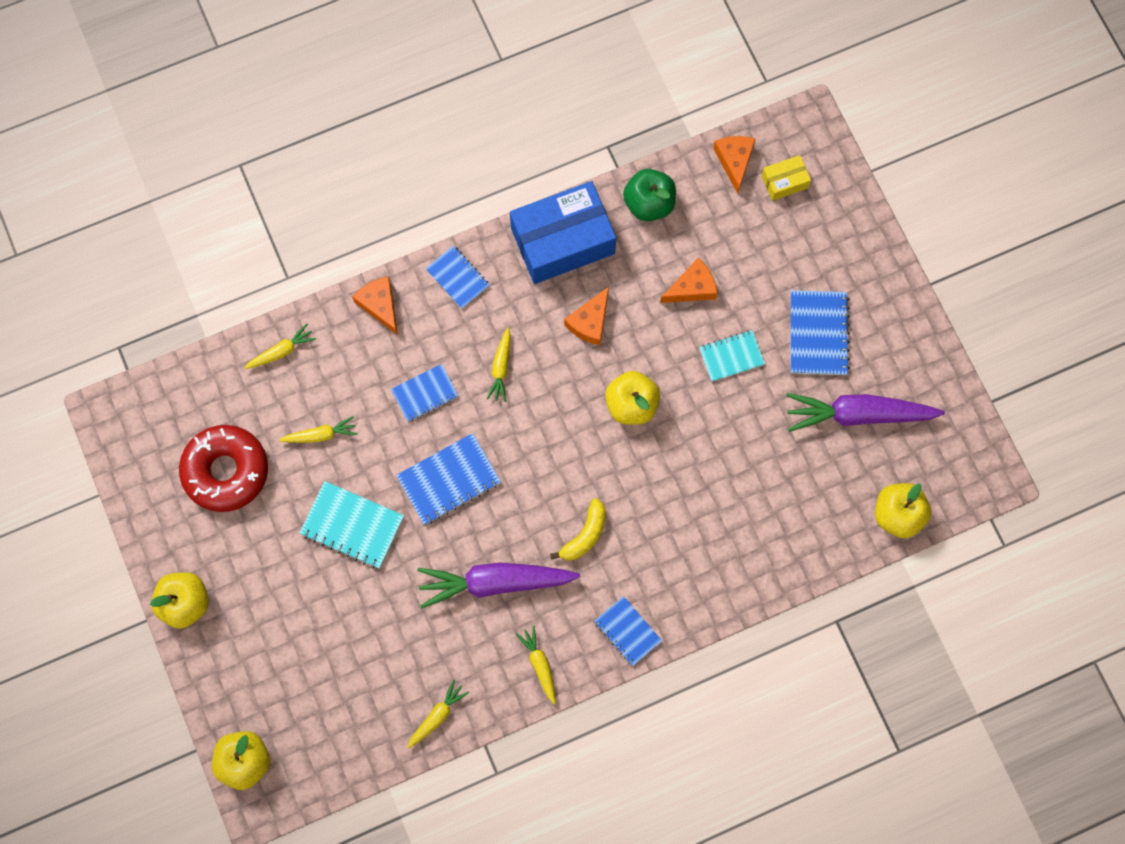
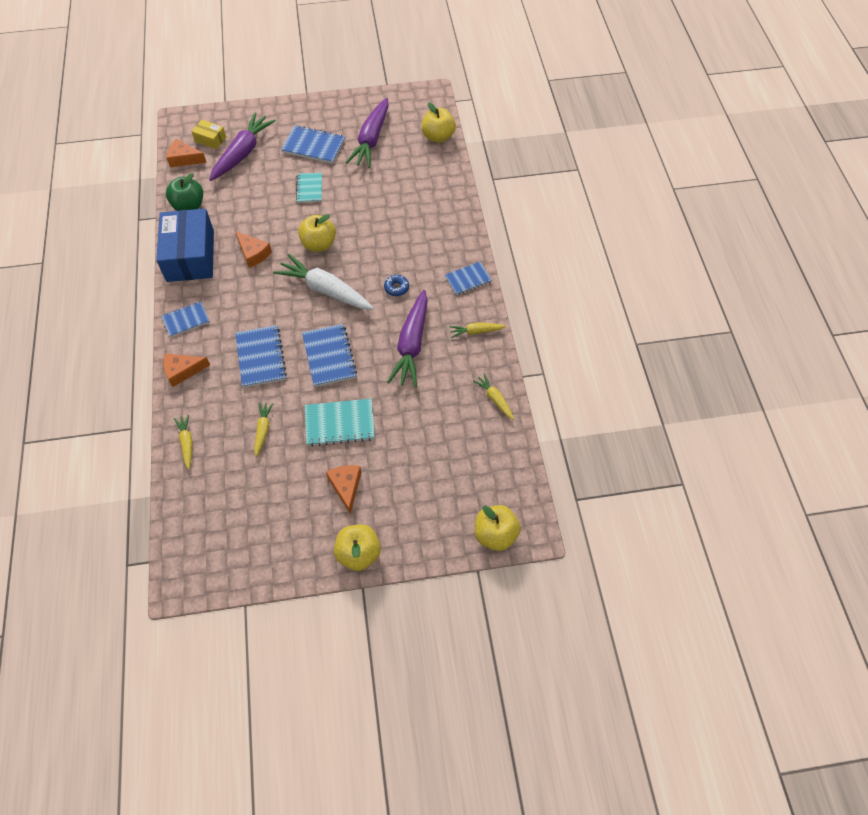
camera: 75 degrees left, 15 degrees down
(226, 471) = (264, 502): red donut -> none
(352, 526) = (340, 423): turquoise notebook -> turquoise notebook turned 45 degrees clockwise
(425, 394) = (261, 357): blue notebook -> blue notebook, size x1.52
(501, 368) = (262, 309): yellow carrot -> none
(554, 439) = (325, 290): none -> white carrot
(585, 535) = (396, 288): yellow banana -> blue donut
(692, 288) = (256, 197): orange cheese -> orange cheese (346, 487)
(772, 237) = (243, 153): none -> purple carrot
(784, 182) = (210, 139): yellow box -> yellow box turned 60 degrees counterclockwise

